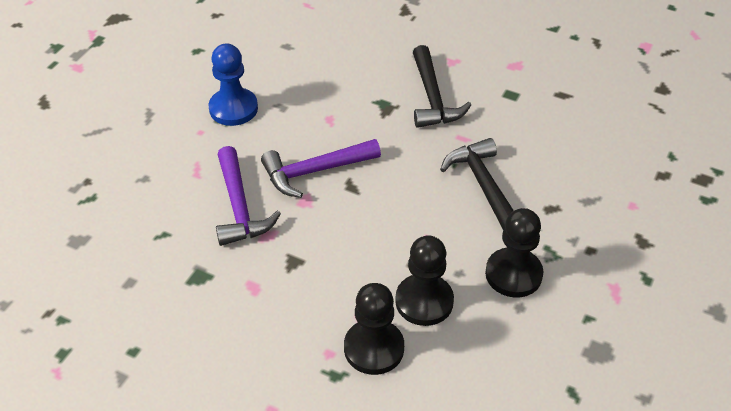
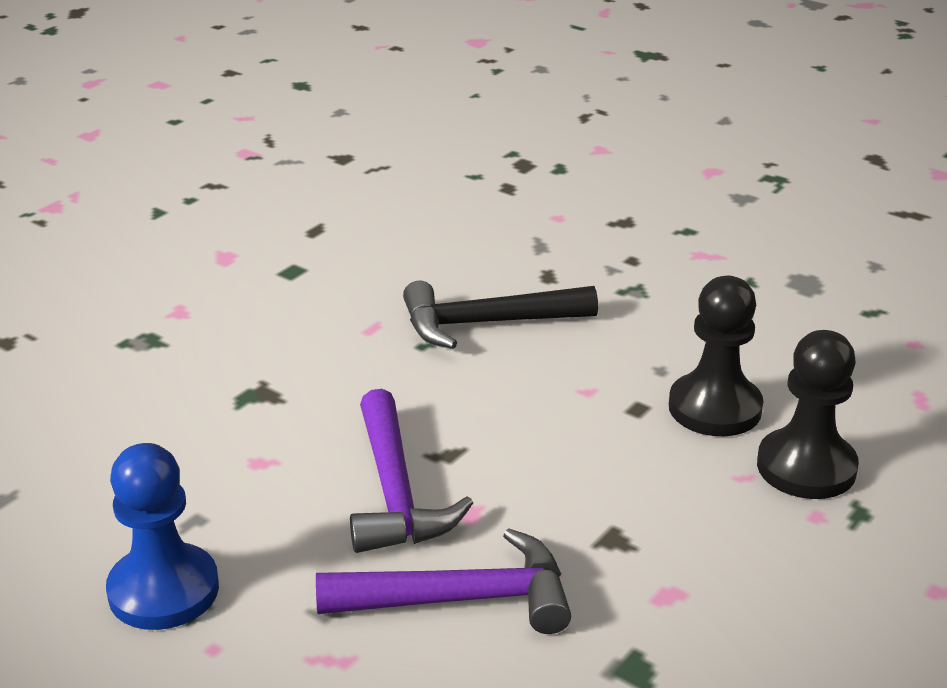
camera: 80 degrees left, 15 degrees down
(432, 98) = (262, 342): black hammer -> none
(513, 274) = (669, 324): black pawn -> none

